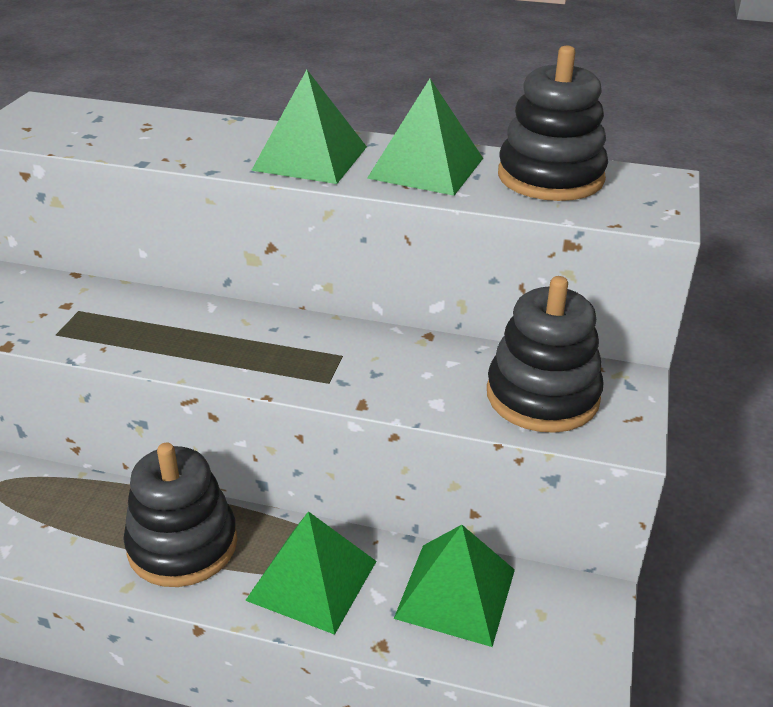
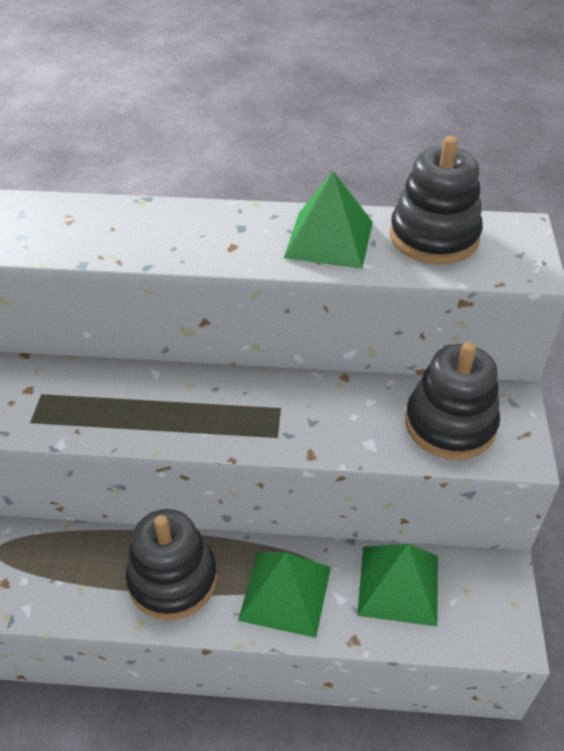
camera: 10 degrees left, 10 degrees up
(310, 158) = (227, 240): green pyramid -> none

